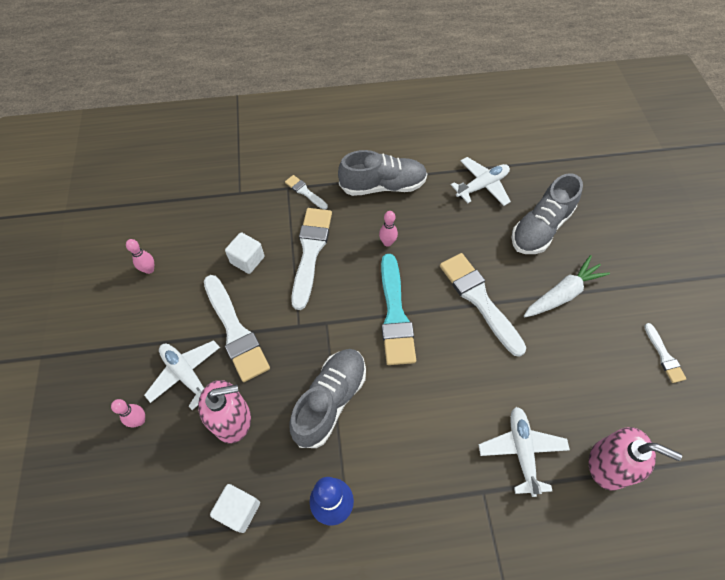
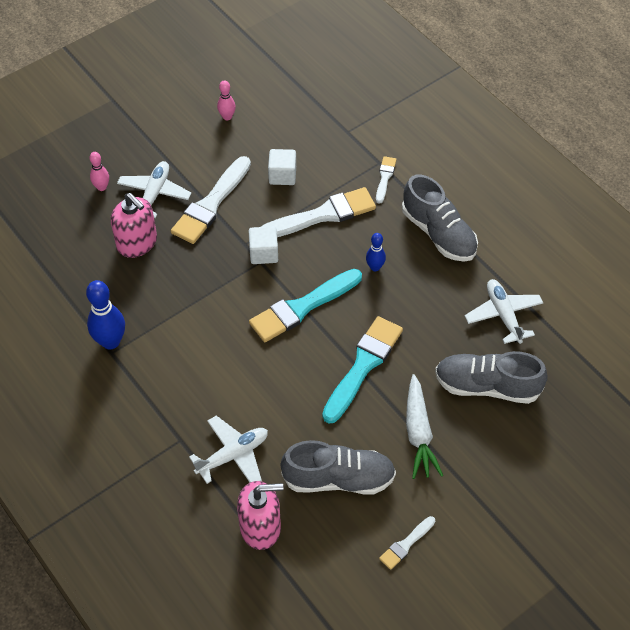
camera: 60 degrees right, 5 degrees down
(239, 510) = (73, 284): white cube -> white cube (263, 253)
(330, 400) = (192, 299): grey shoe -> grey shoe (339, 479)
(387, 242) = (375, 267): pink bowling pin -> blue bowling pin
(479, 299) = (363, 365): white brush -> turquoise brush
(482, 186) = (503, 315): white plane -> white plane turned 135 degrees counterclockwise
(562, 293) = (418, 433): white carrot -> white carrot turned 60 degrees clockwise
(608, 465) = (260, 527): pink soap dispenser -> pink soap dispenser turned 90 degrees counterclockwise

